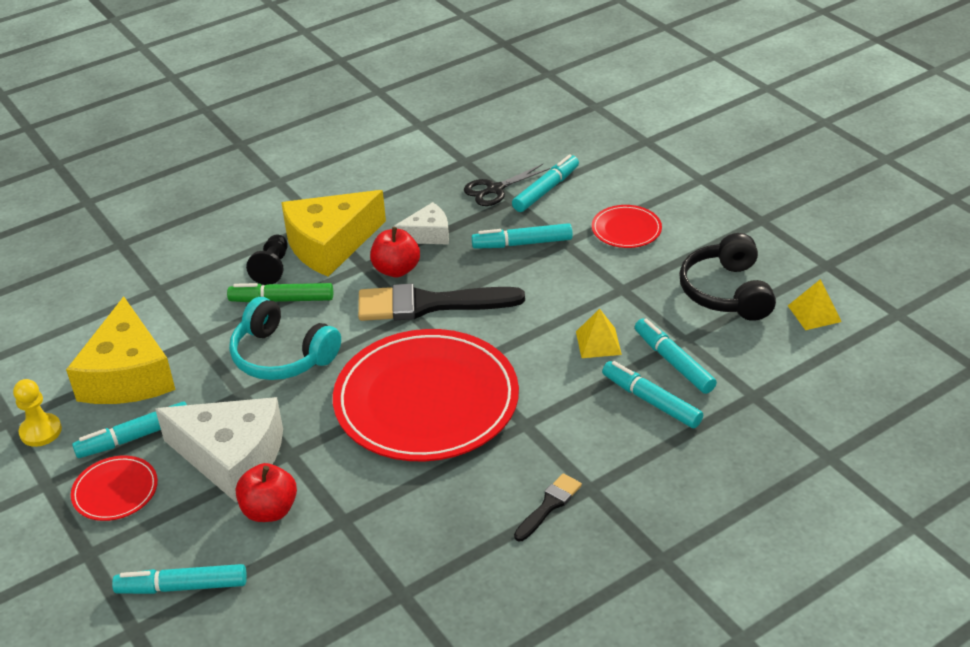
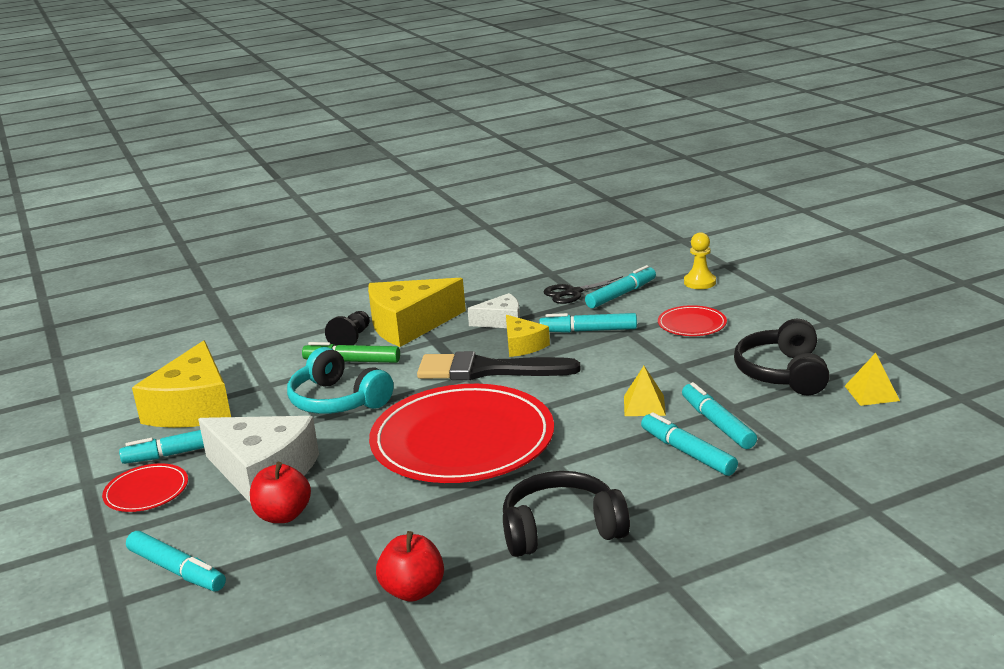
camera: 10 degrees right, 15 degrees down
(41, 431) = (99, 443): yellow pawn -> yellow pawn (699, 282)
(182, 587) = (177, 570): turquoise marker -> turquoise marker turned 150 degrees counterclockwise
(396, 270) = (464, 344): red apple -> red apple (413, 591)
(458, 267) = (523, 345): none -> yellow cheese
(549, 505) = (561, 530): black brush -> black headphones

